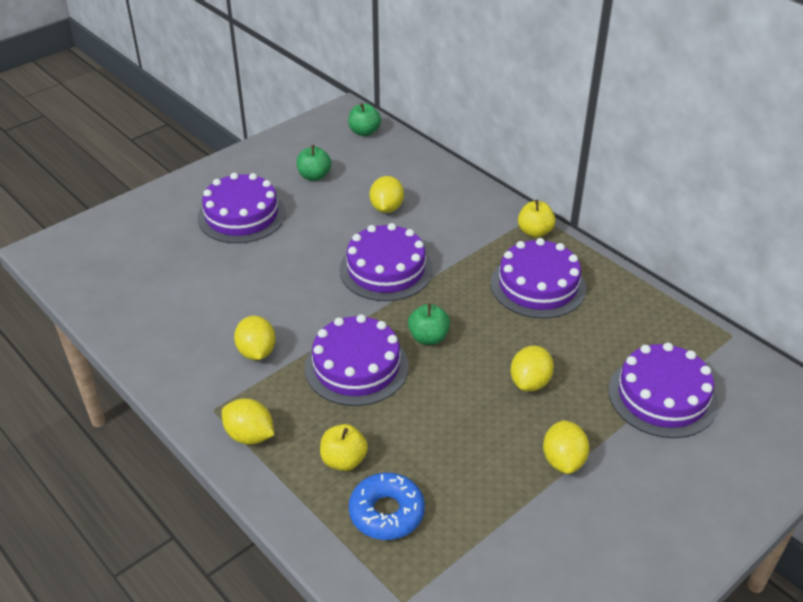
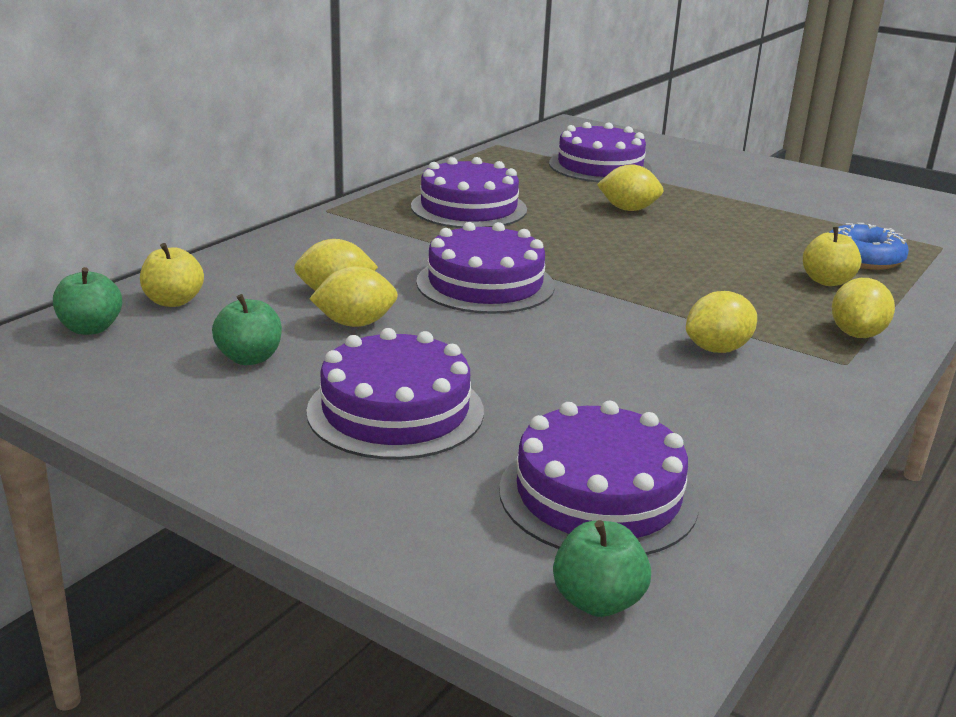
camera: 105 degrees left, 15 degrees down
(356, 366) = (683, 286): purple cake -> purple cake (598, 495)
(428, 337) = (600, 254): green apple -> green apple (597, 601)
(535, 232) = (363, 210): yellow apple -> yellow apple (173, 301)
(563, 460) = (716, 197): yellow lemon -> yellow lemon (355, 324)

